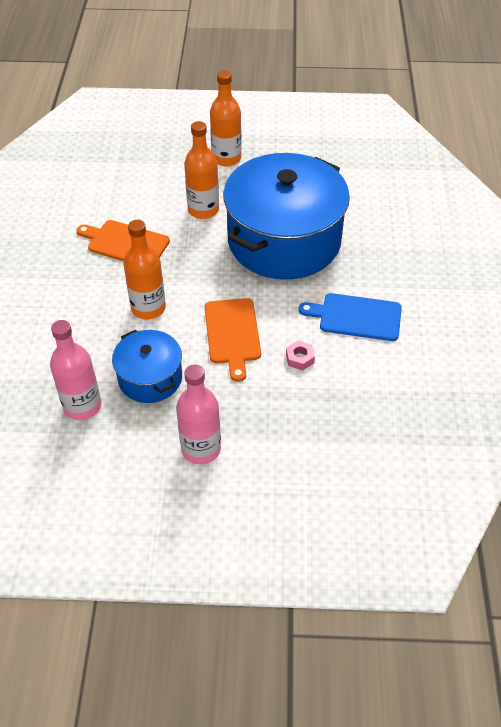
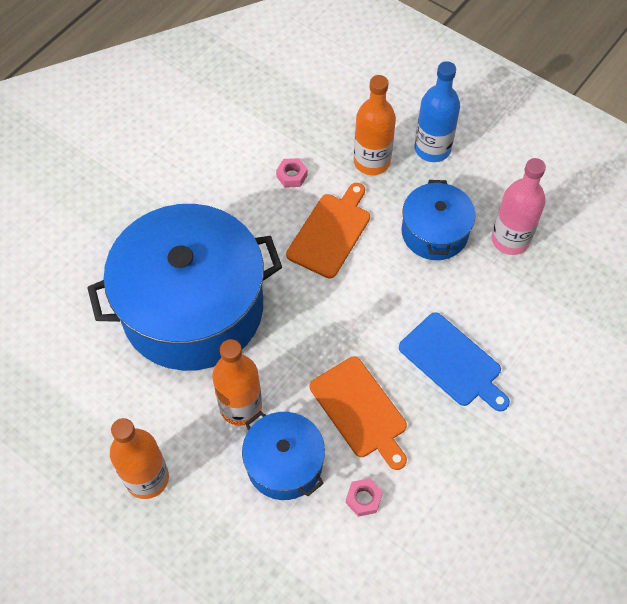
camera: 145 degrees left, 10 degrees up
(92, 206) = (363, 499): none -> pink nut
(148, 308) = (389, 308): orange bottle -> orange bottle (372, 162)
(153, 199) = (284, 464): none -> blue pot
(201, 449) = (432, 149): pink bottle -> blue bottle
(356, 317) = (207, 184): blue cutting board -> blue cutting board (452, 362)

